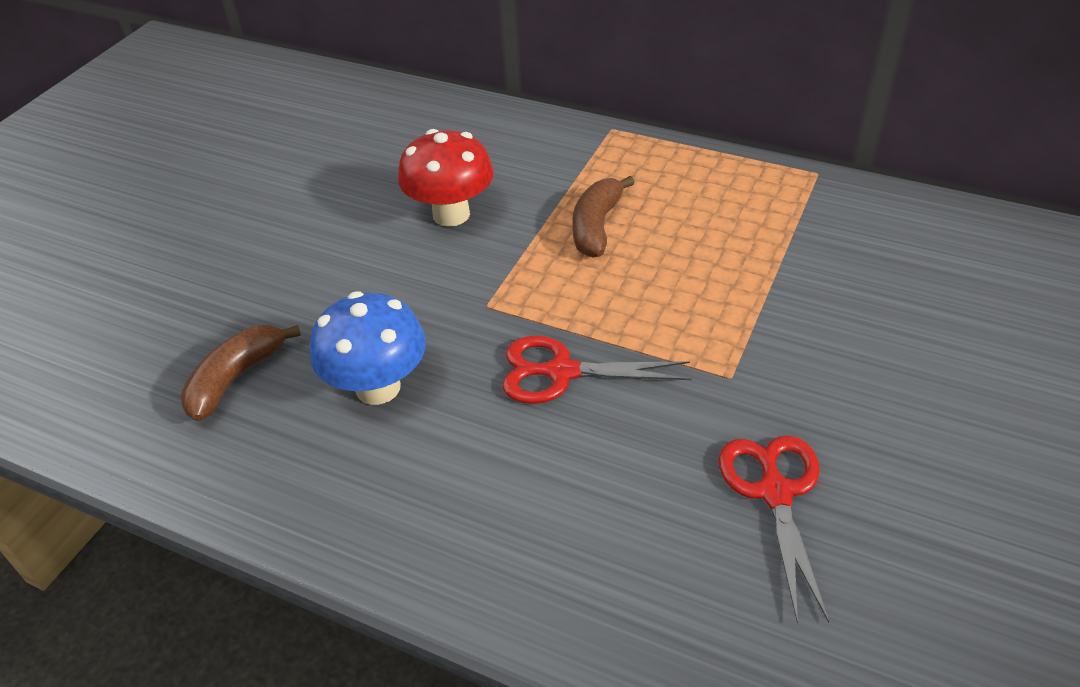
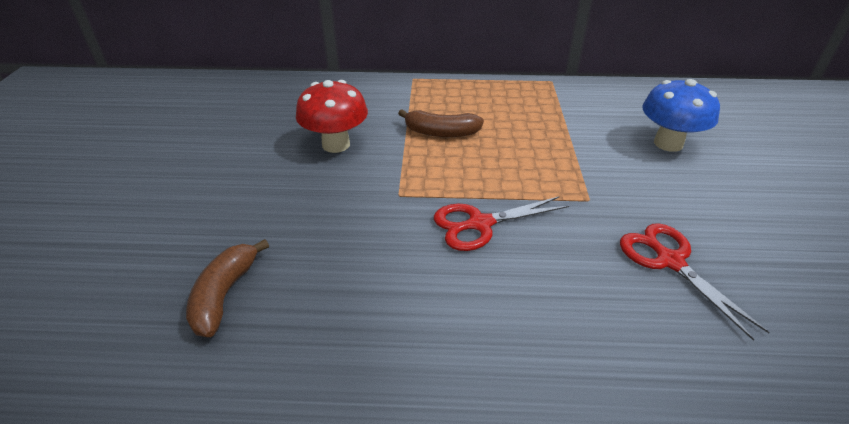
camera: 25 degrees left, 5 degrees down
(378, 387) = (351, 269): blue mushroom -> blue mushroom (668, 143)
(596, 227) = (441, 133): brown banana -> brown banana turned 75 degrees counterclockwise

